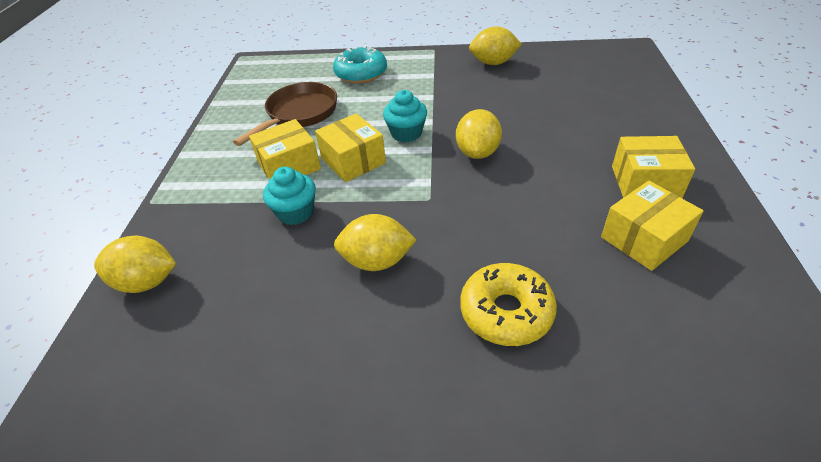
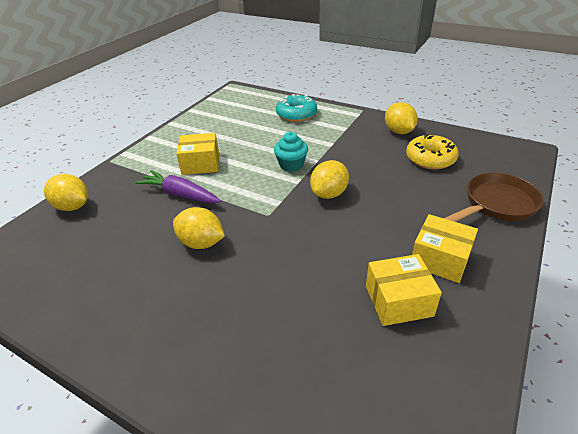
camera: 25 degrees right, 5 degrees down
(295, 212) = (180, 194): turquoise cupcake -> purple carrot
(299, 114) = (234, 131): brown pan -> brown pan (496, 204)
(353, 161) = (241, 173): yellow box -> none
(493, 63) = (399, 131): yellow lemon -> yellow lemon turned 45 degrees clockwise
(506, 312) = (252, 309): yellow donut -> yellow donut (430, 159)

